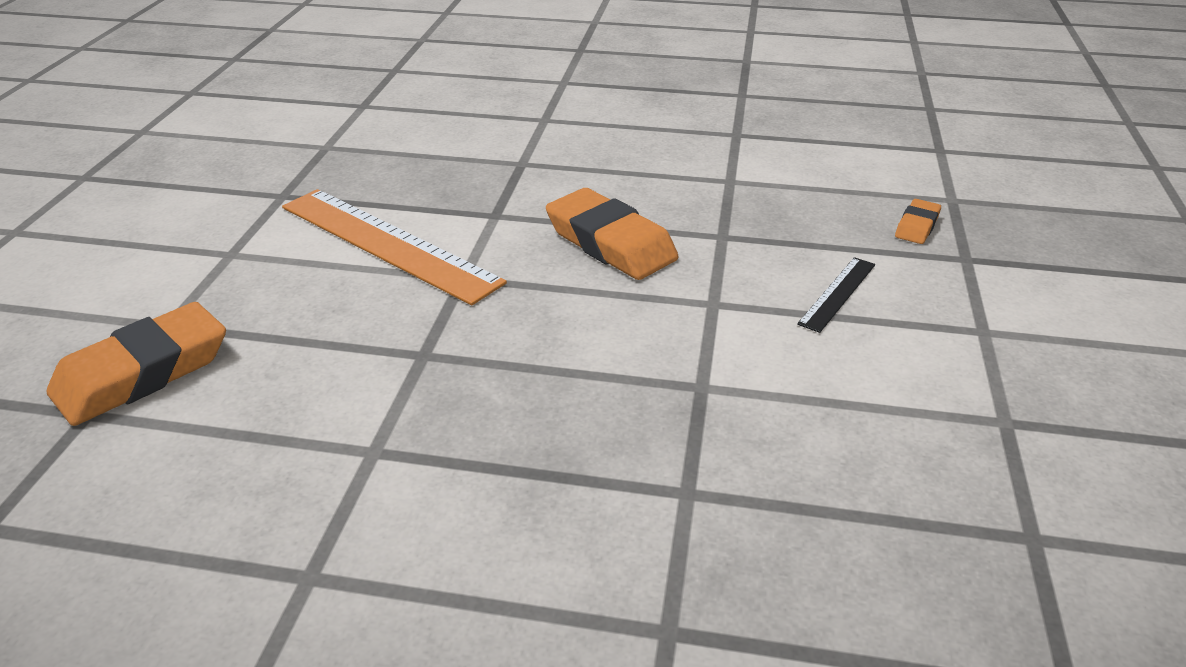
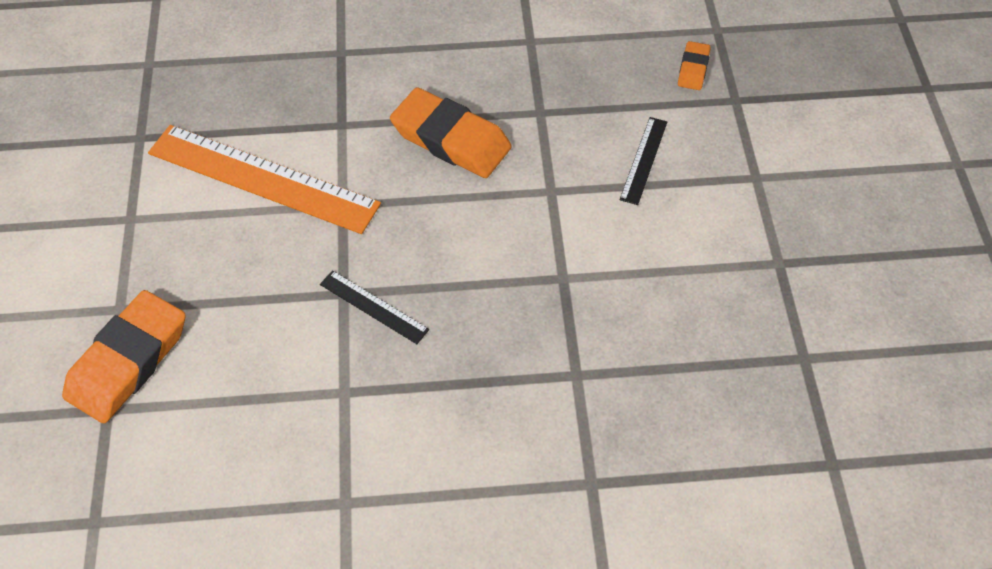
camera: 15 degrees left, 20 degrees up
(452, 373) = (373, 307): none -> black ruler

